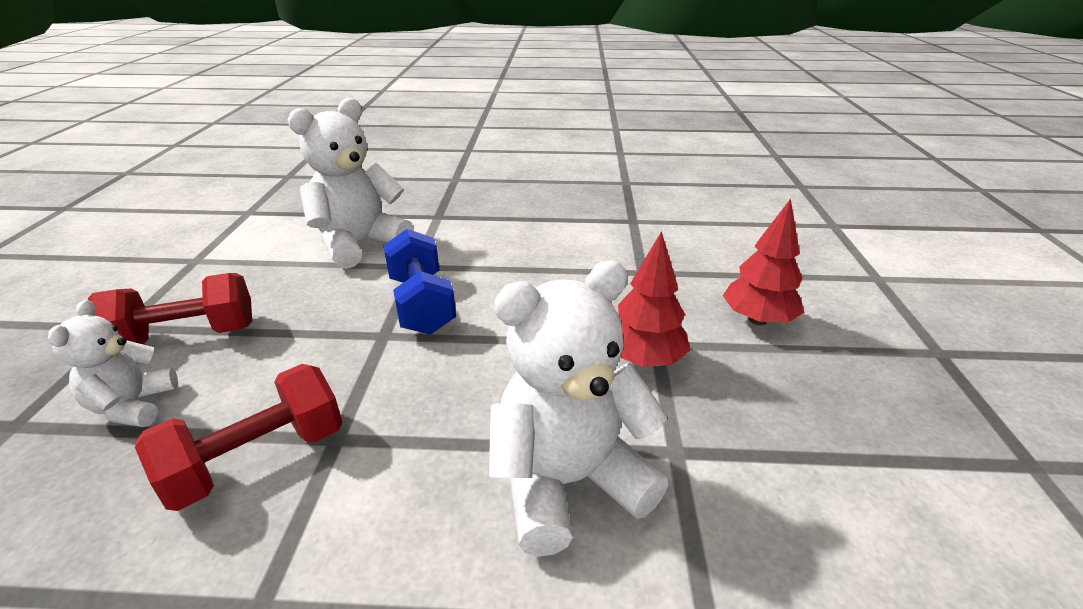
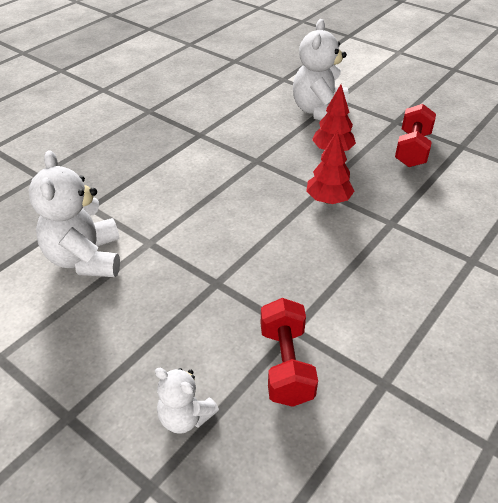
camera: 55 degrees left, 10 degrees up
(186, 336) = (122, 379): red dumbbell -> red dumbbell (412, 149)
(421, 304) = (199, 256): blue dumbbell -> none
(568, 482) = (384, 262): white teddy bear -> white teddy bear (319, 111)

